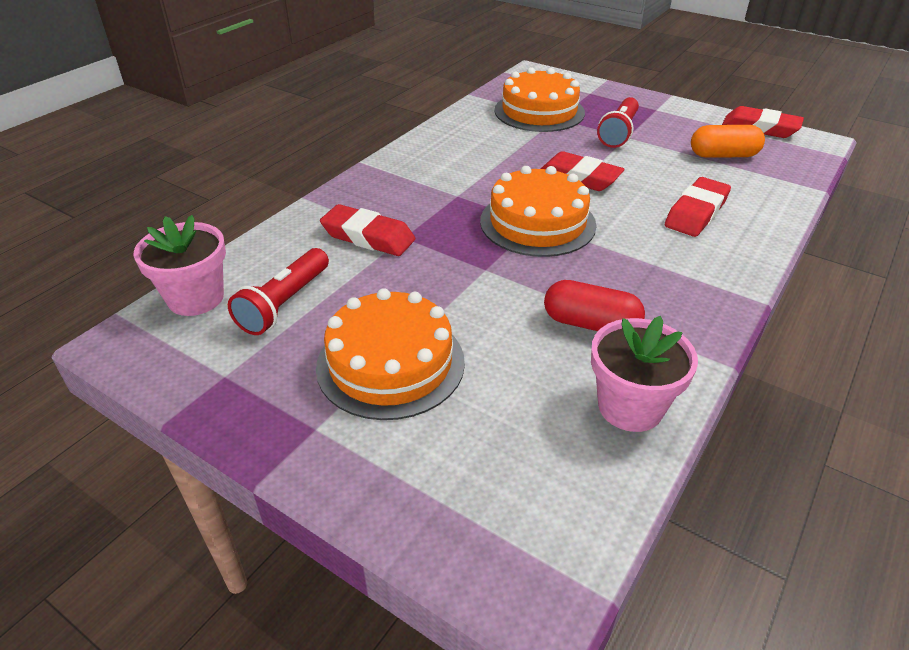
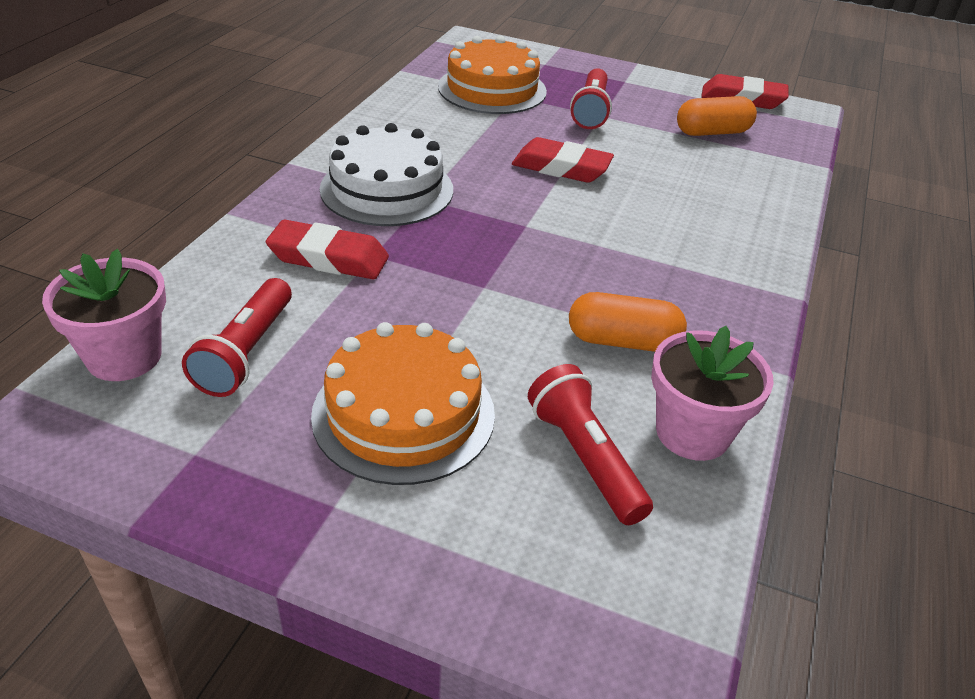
camera: 15 degrees left, 0 degrees up
(429, 186) = (387, 189): none -> white cake
(529, 417) = (585, 458): none -> red flashlight
(537, 223) = (529, 225): orange cake -> none
(590, 324) = (623, 341): red capsule -> orange capsule
(696, 213) = (701, 201): red eraser -> none

